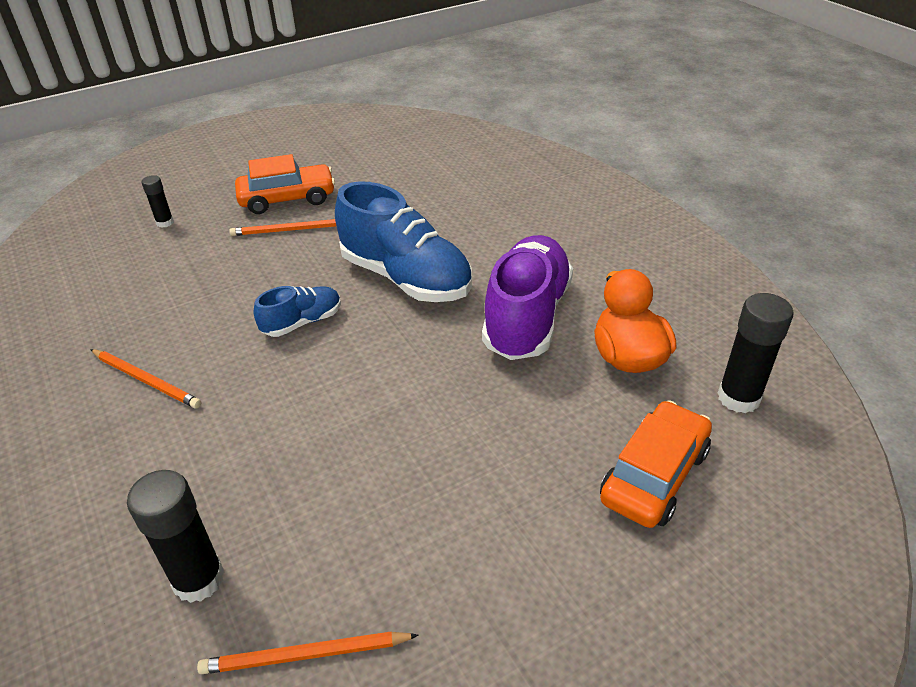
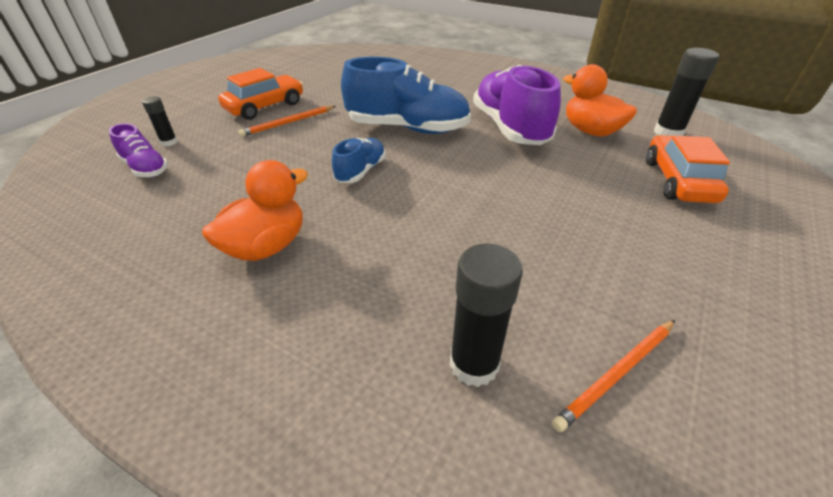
camera: 30 degrees left, 0 degrees up
(123, 250) = (146, 168): none -> purple shoe
(146, 380) = (266, 246): orange pencil -> orange duck

